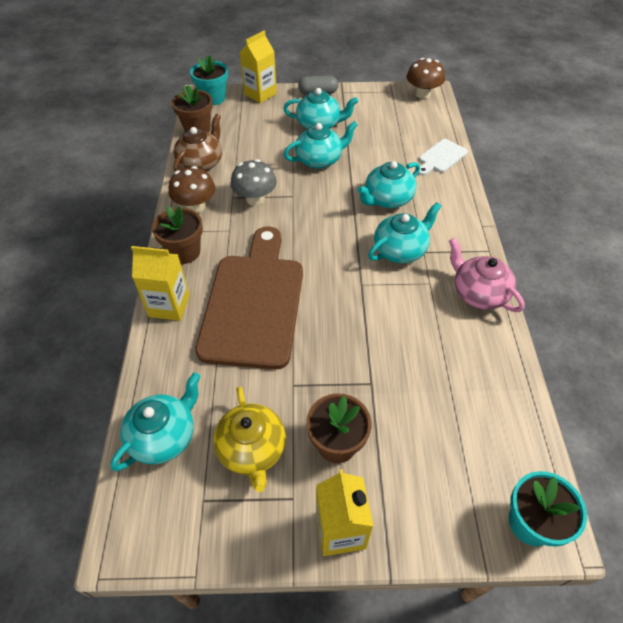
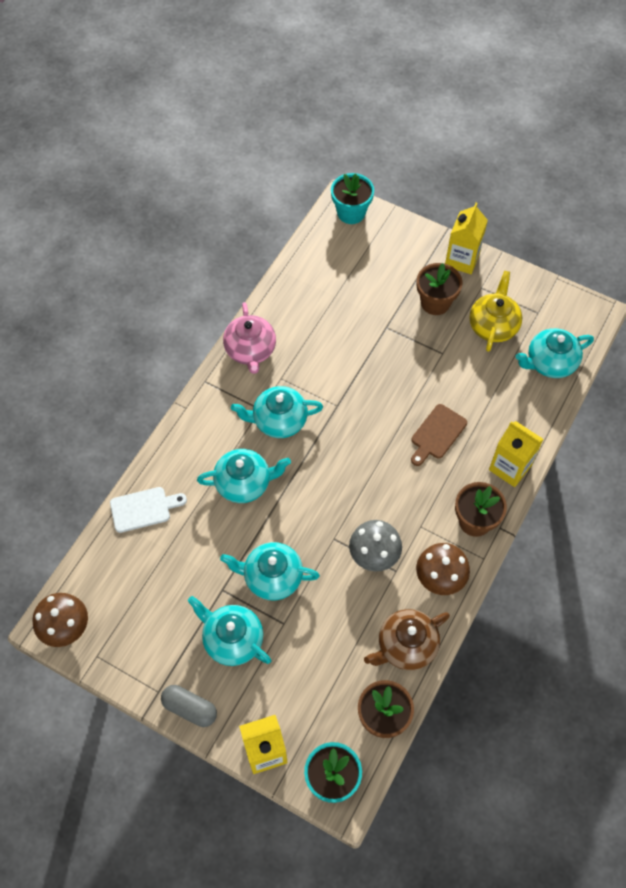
camera: 150 degrees left, 10 degrees up
(253, 303) = (437, 434): brown cutting board -> brown cutting board, size x0.44

